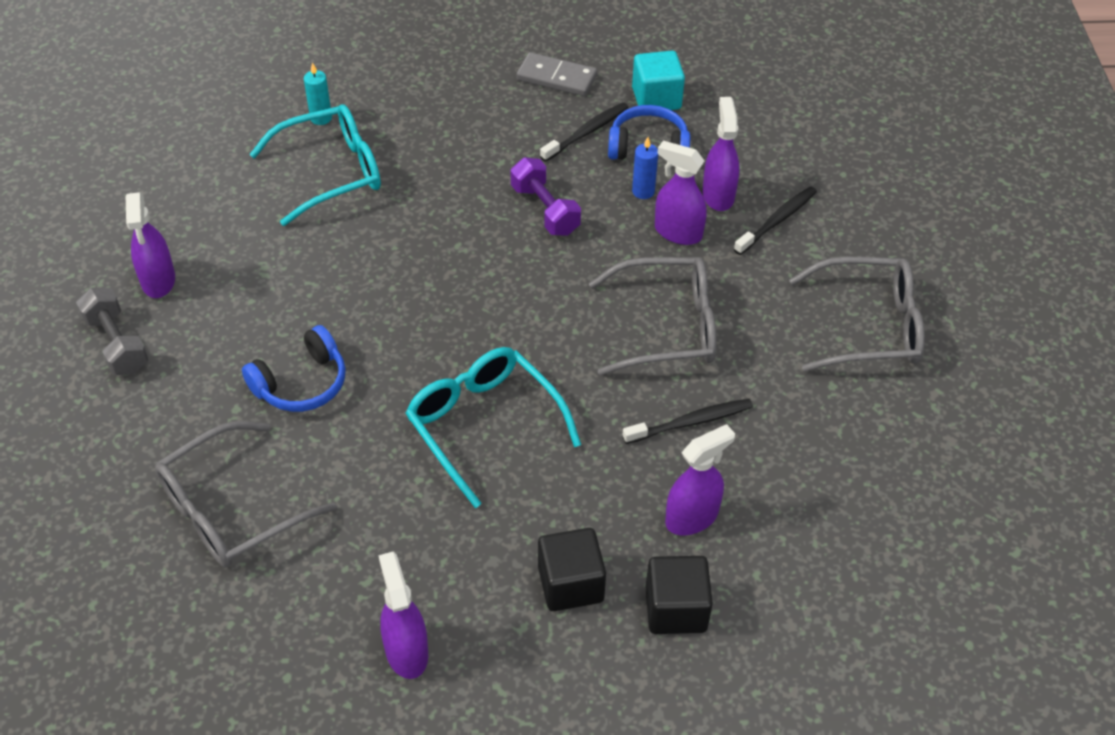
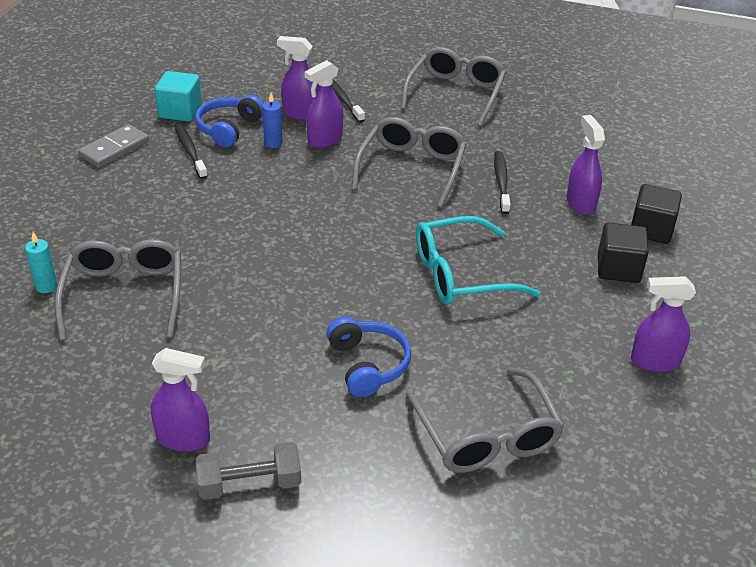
camera: 70 degrees left, 10 degrees down
(331, 172) = (124, 294): turquoise glasses -> grey glasses
(545, 210) = (259, 191): purple dumbbell -> none

